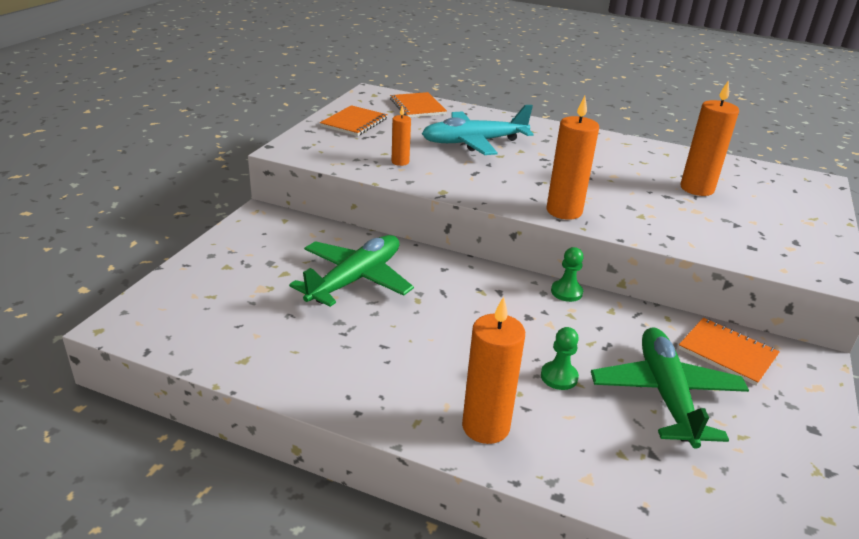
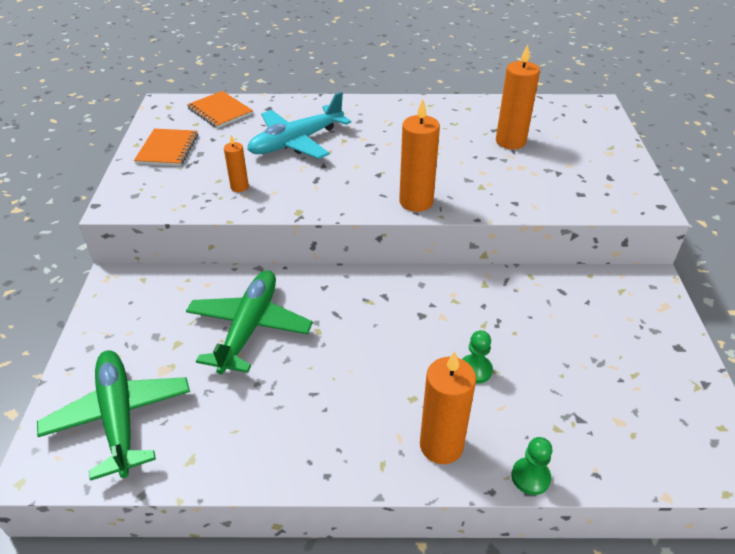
camera: 20 degrees left, 10 degrees up
(566, 292) = (440, 277): green pawn -> green pawn (530, 477)
(665, 394) = (563, 356): green plane -> green plane (119, 417)
(727, 352) = (589, 296): orange notebook -> none

